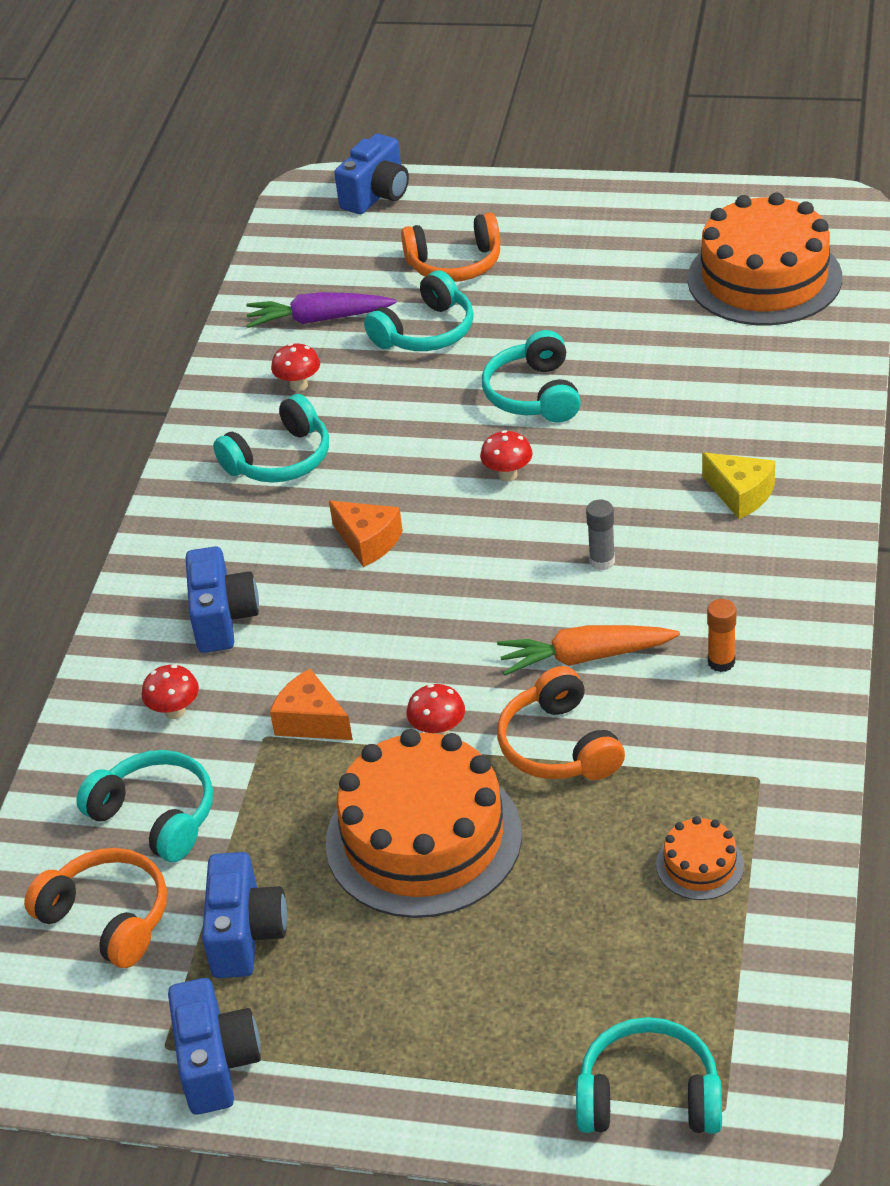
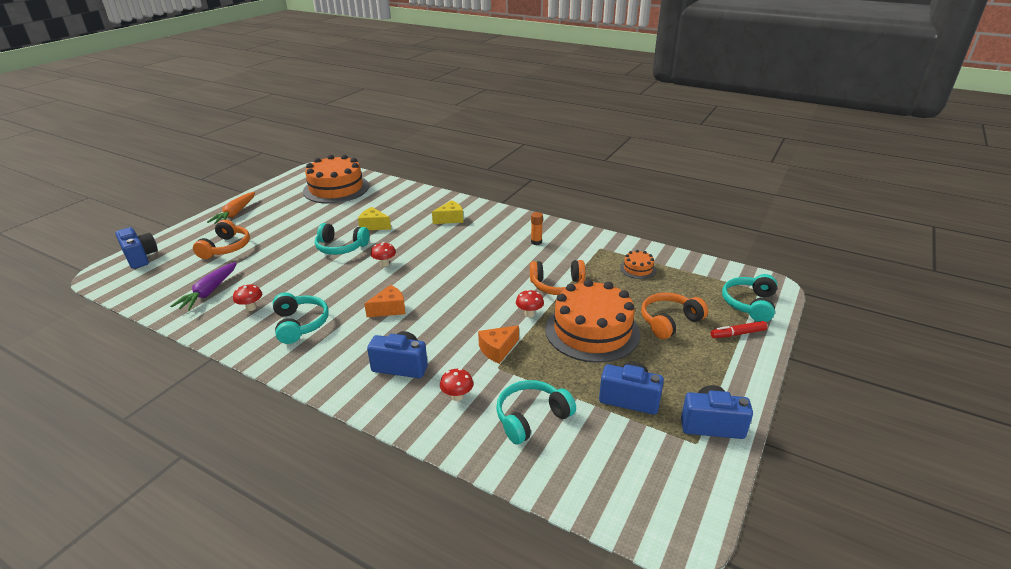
camera: 75 degrees left, 10 degrees down
(108, 917) = (598, 451): orange headphones -> orange headphones (669, 321)
(426, 332) = (262, 264): turquoise headphones -> none
(517, 1082) = (737, 334): none -> red marker
(586, 657) = (511, 269): orange carrot -> orange carrot (235, 213)
(602, 561) = (459, 254): grey glue stick -> none
(641, 399) = (374, 226): none -> yellow cheese

